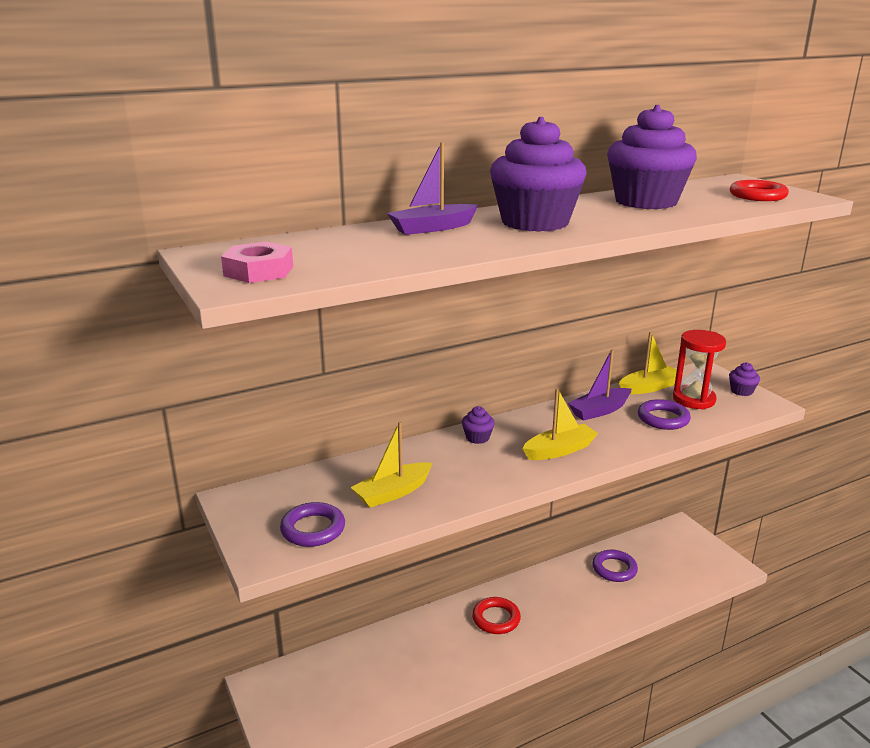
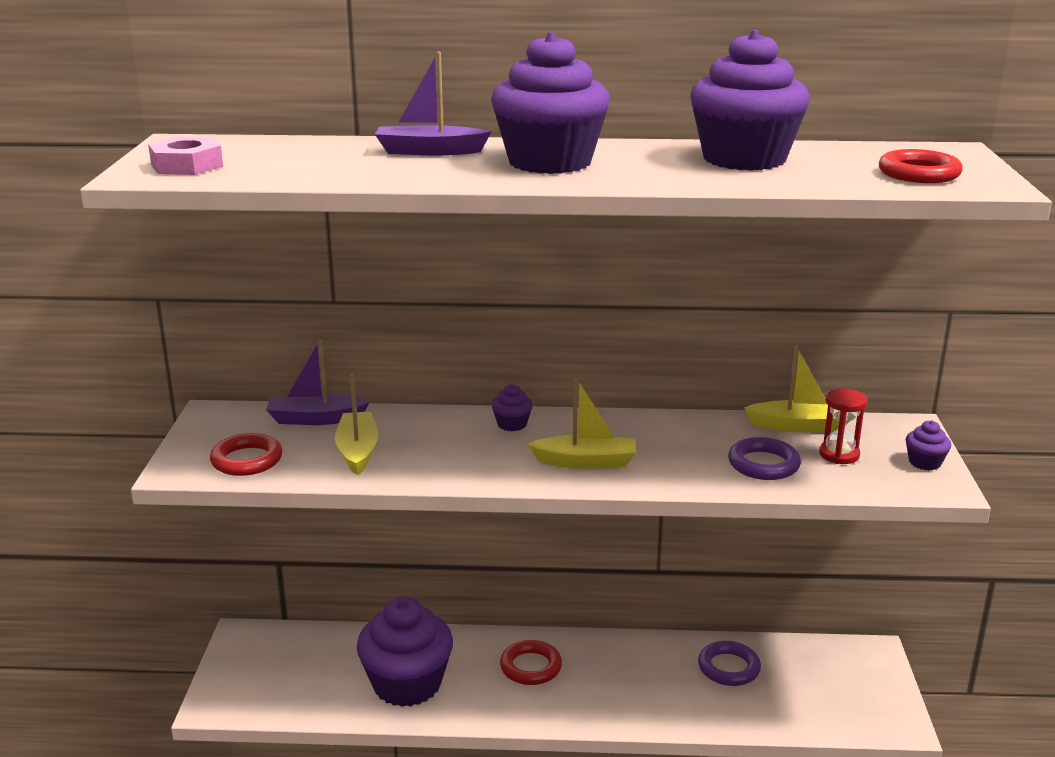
camera: 30 degrees right, 0 degrees up
(313, 529) = (247, 460): purple ring -> red ring
(393, 493) = (357, 451): yellow boat -> yellow boat turned 90 degrees clockwise
(423, 668) = (407, 684): none -> purple cupcake
(599, 411) = (694, 435): purple boat -> purple boat (315, 419)
(693, 399) = (839, 454): red hourglass -> red hourglass, size x0.67

